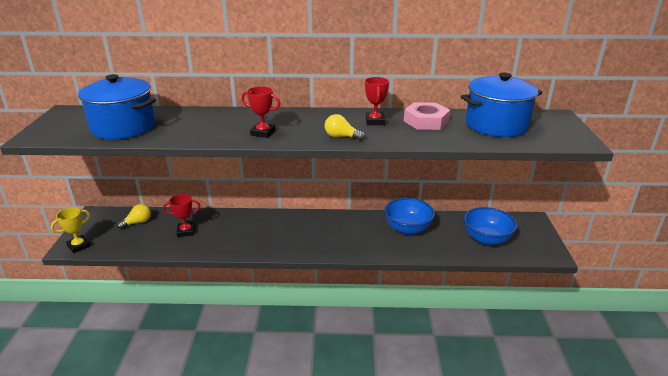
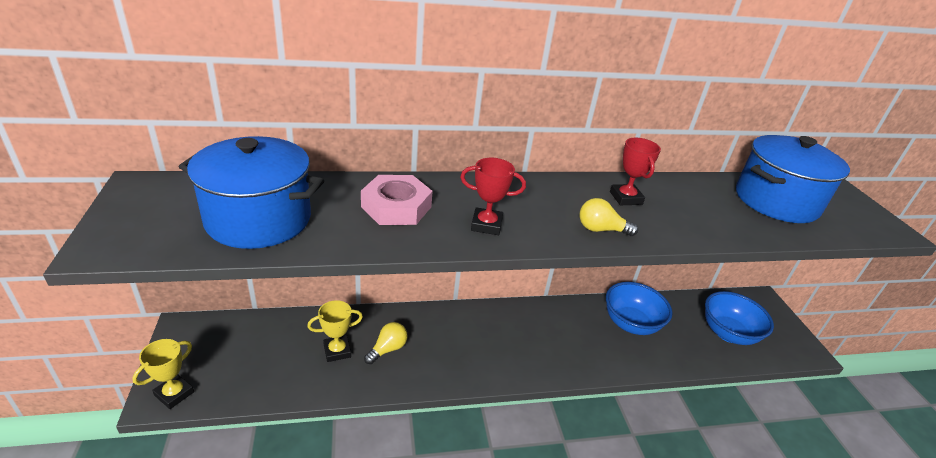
camera: 15 degrees left, 5 degrees up
(137, 222) = (257, 340): yellow light bulb -> yellow light bulb (388, 349)
(186, 231) = (337, 351): red trophy -> yellow trophy
(426, 121) = (689, 196): pink nut -> pink nut (396, 207)

